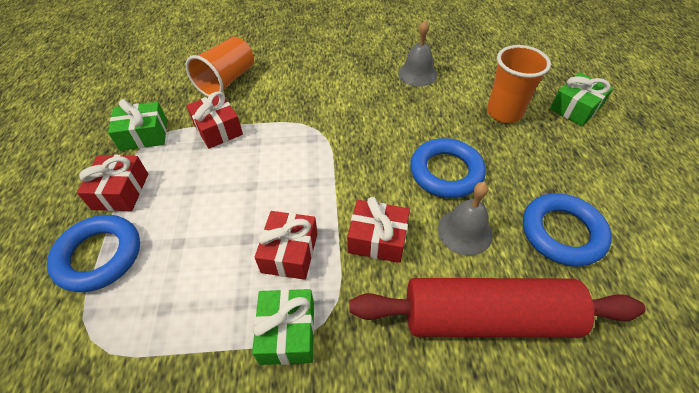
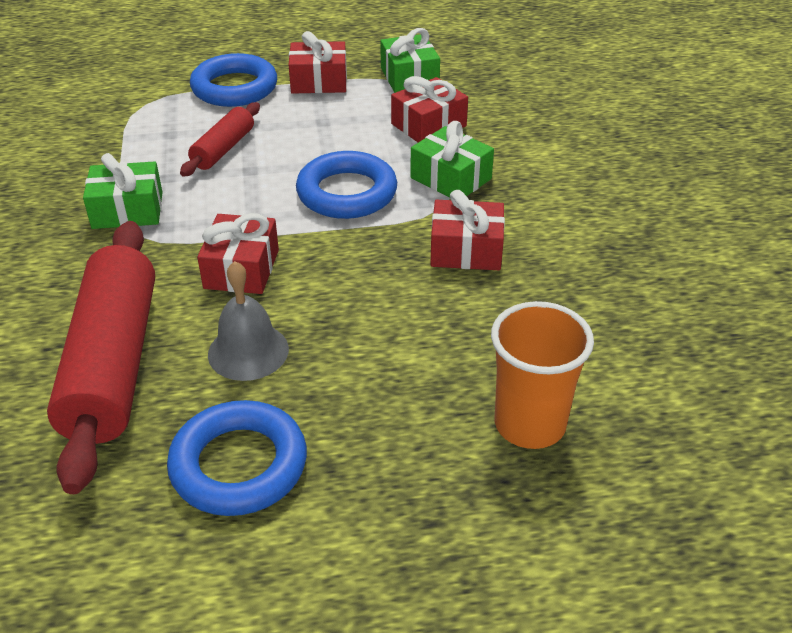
camera: 85 degrees right, 10 degrees down
(207, 260) = (223, 149): none -> red rolling pin
(227, 81) = (532, 117): orange cup -> none
(289, 252) = (227, 202): red gift -> red gift (466, 250)
(417, 74) = (617, 309): grey bell -> none
(446, 172) = (364, 337): blue ring -> blue ring (347, 193)
(575, 108) = (573, 550): green gift -> green gift (451, 178)

